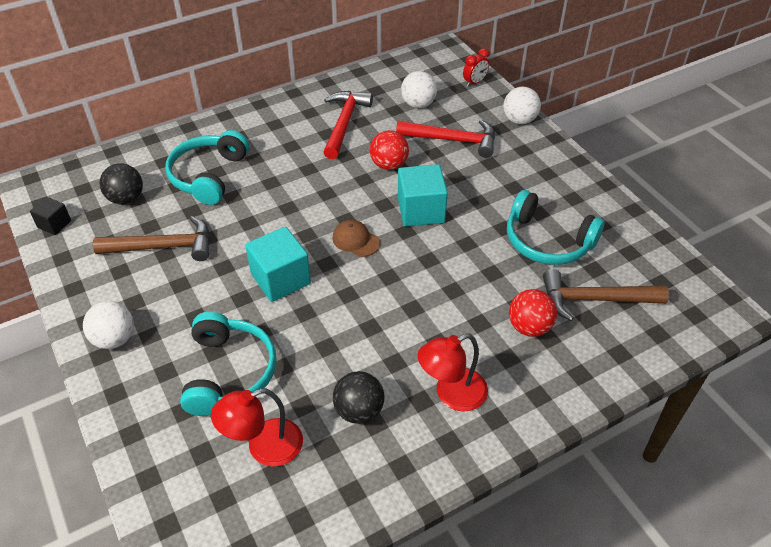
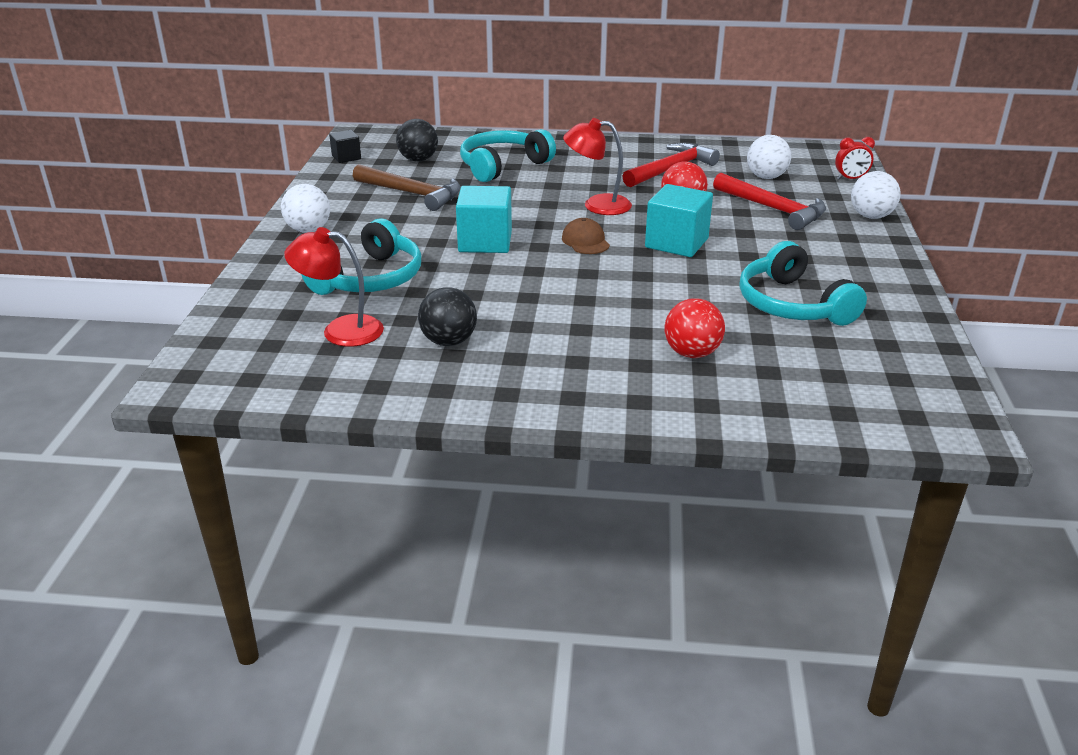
camera: 35 degrees right, 15 degrees down
(451, 394) = (549, 365): red lamp -> red lamp (597, 205)
(595, 299) = (795, 361): brown hammer -> none

